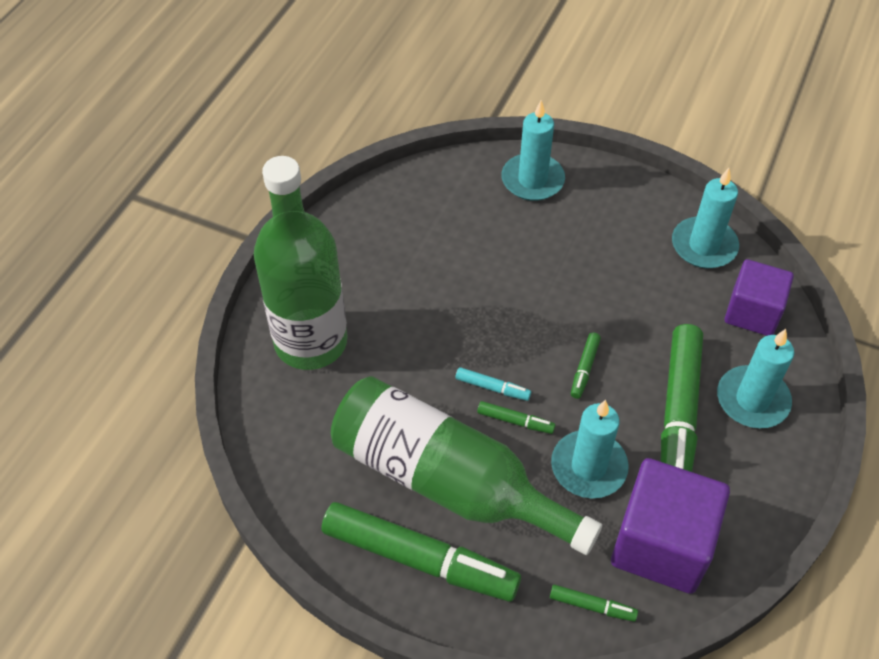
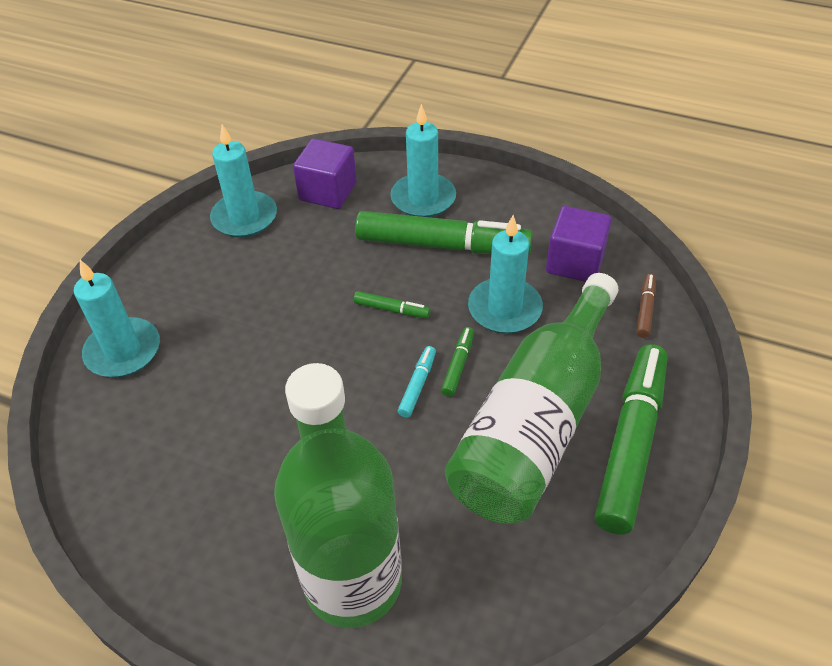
camera: 90 degrees left, 5 degrees down
(592, 606) = (645, 309): green marker -> brown marker
(661, 544) = (575, 262): purple cube -> purple cube, size x0.66

